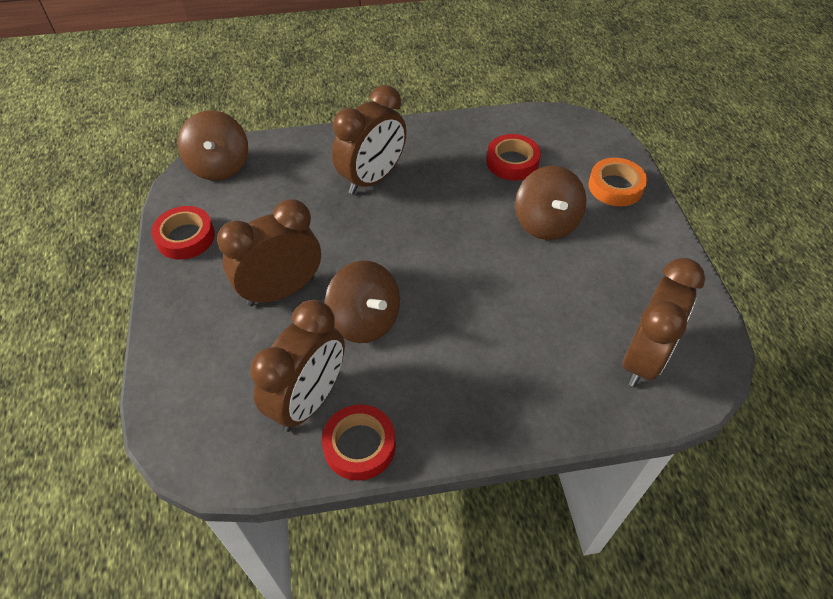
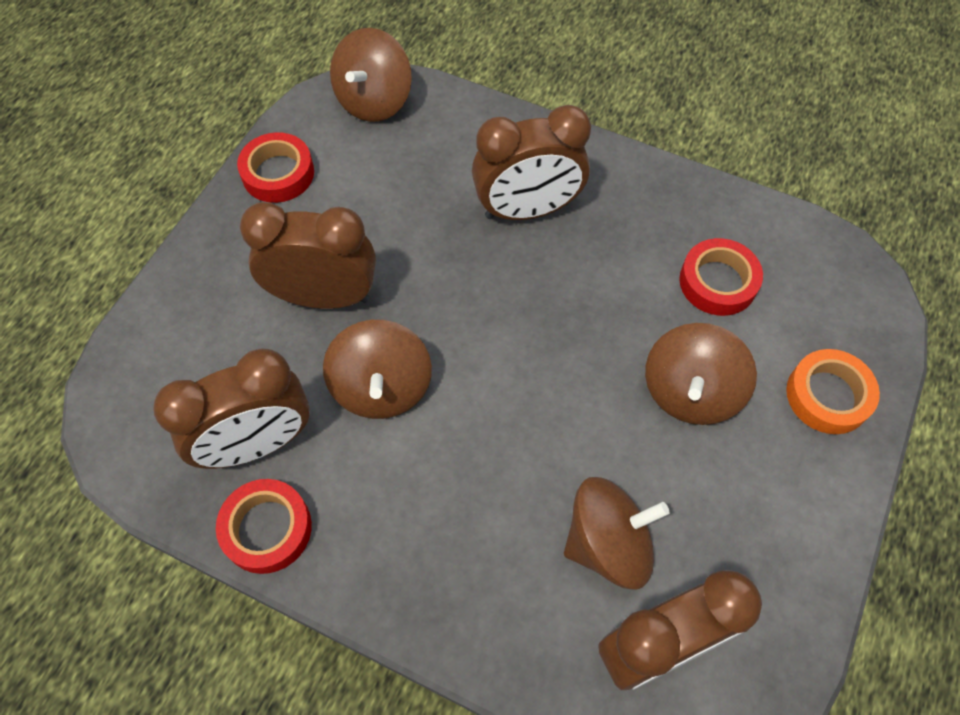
camera: 35 degrees right, 10 degrees up
(571, 324) = (608, 543): none -> brown spinning top

